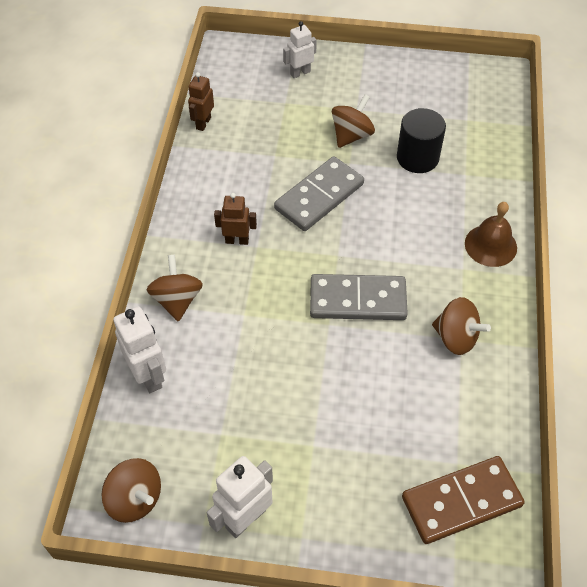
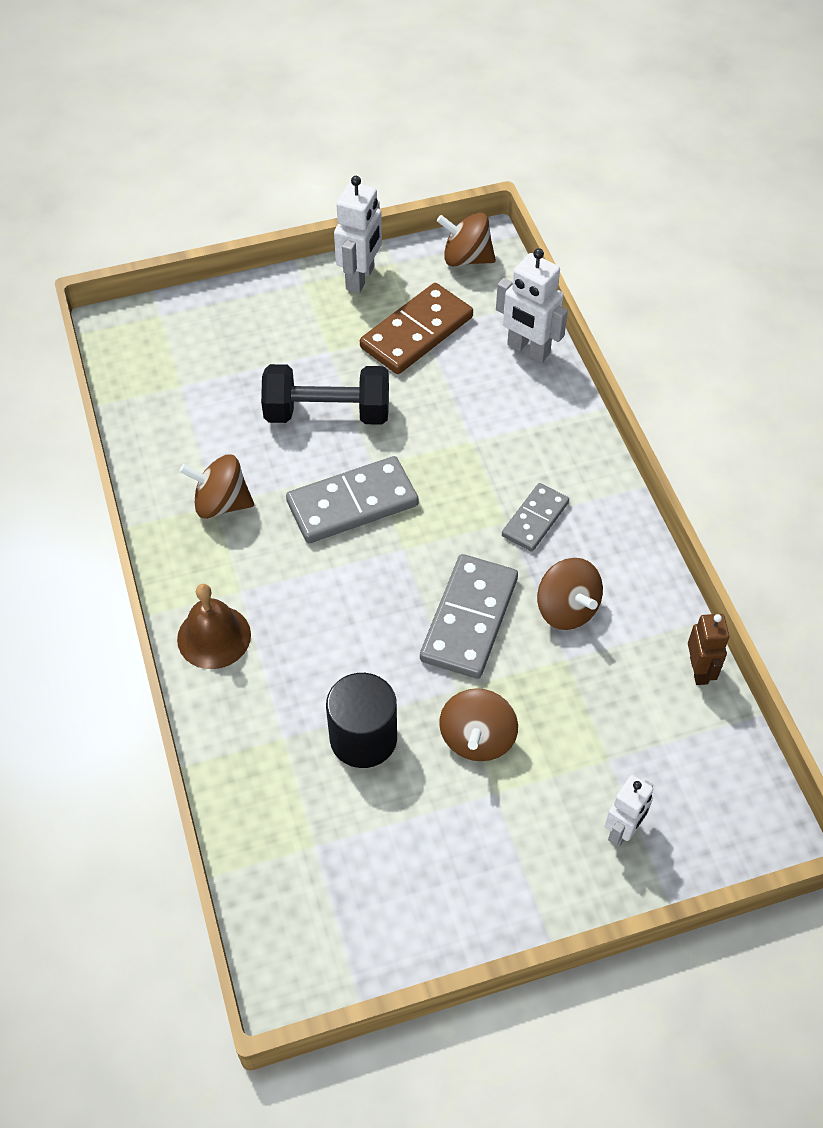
camera: 155 degrees right, 0 degrees up
(177, 300) = (554, 428): brown spinning top -> brown spinning top (566, 609)
(237, 240) = (535, 519): brown robot -> grey domino
(342, 383) = (327, 413): none -> black dumbbell
(461, 501) = (166, 356): brown domino -> brown domino (416, 332)

